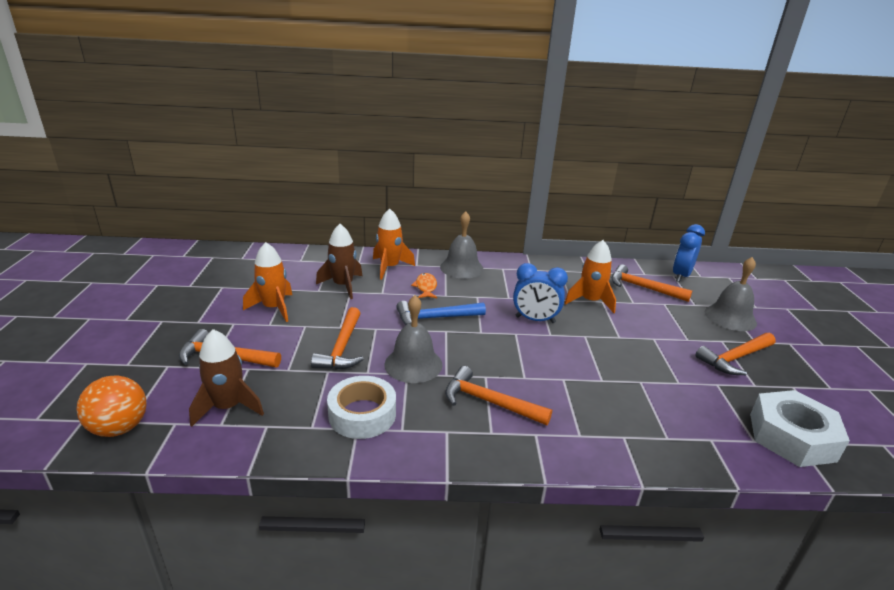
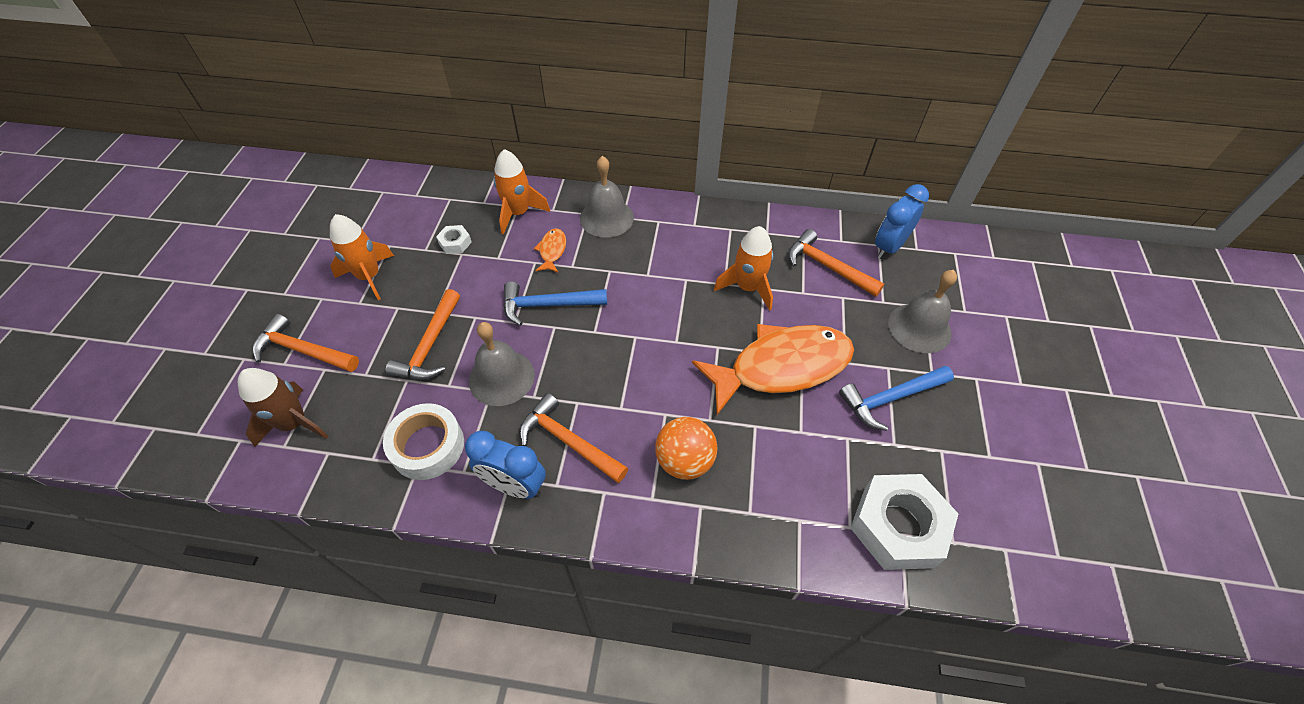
camera: 10 degrees right, 25 degrees up
(119, 428) = (187, 441): orange ball -> orange ball (684, 461)
(343, 286) = (455, 243): brown rocket -> white nut
(535, 320) = (666, 315): blue clock -> blue clock (514, 486)
(641, 345) = (781, 367): none -> orange fish
(735, 358) = (890, 398): orange hammer -> blue hammer

